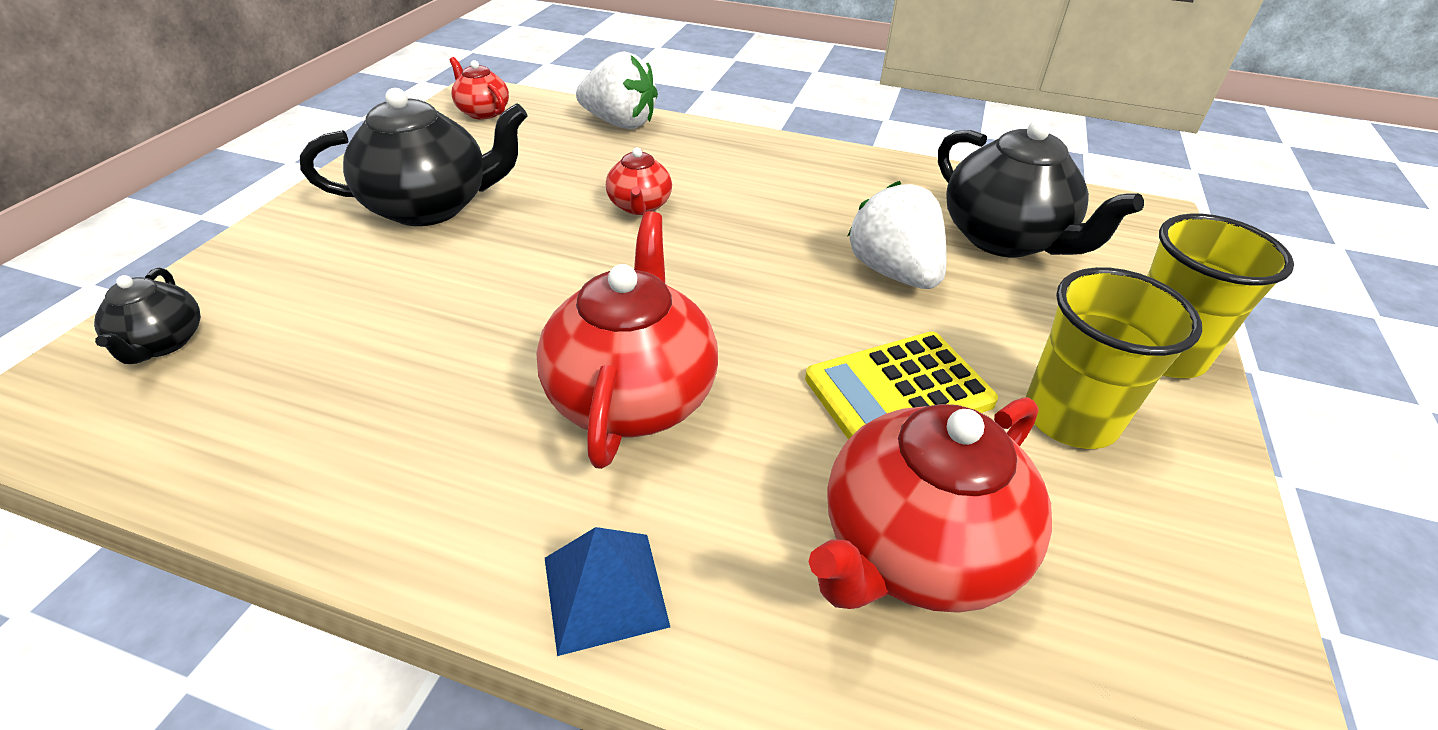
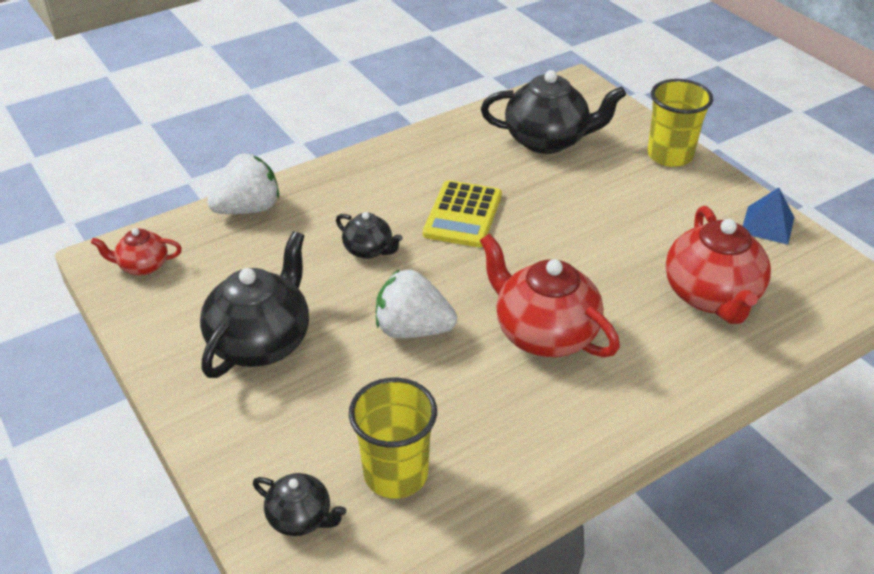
camera: 50 degrees left, 0 degrees up
(605, 591) = (660, 397): blue pyramid -> blue pyramid (767, 225)
(640, 206) = (369, 250): red teapot -> black teapot
(893, 272) = (536, 193): white strawberry -> white strawberry (412, 329)
(898, 391) = (621, 245): yellow calculator -> yellow calculator (463, 215)
(1070, 418) = (682, 208): yellow cup -> yellow cup (396, 474)

